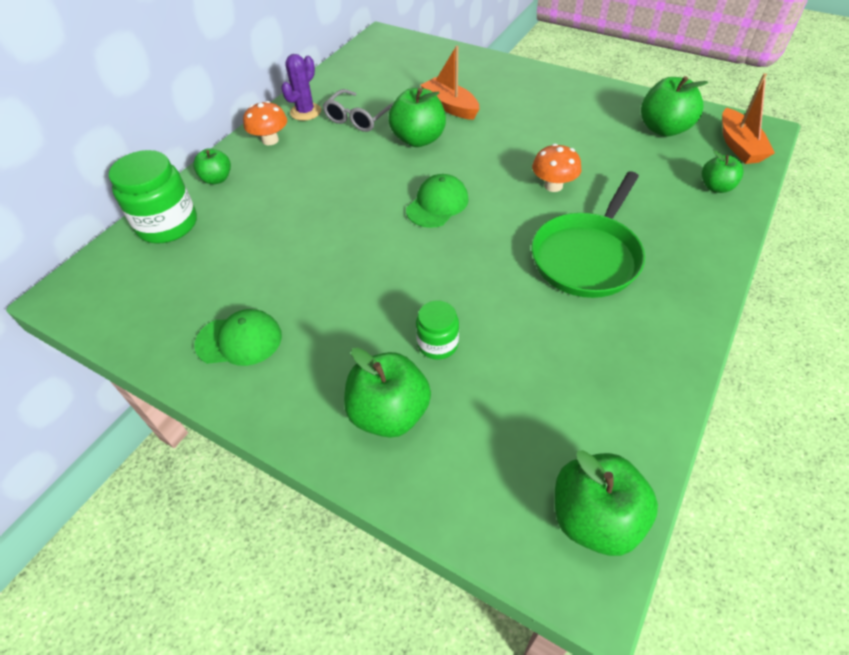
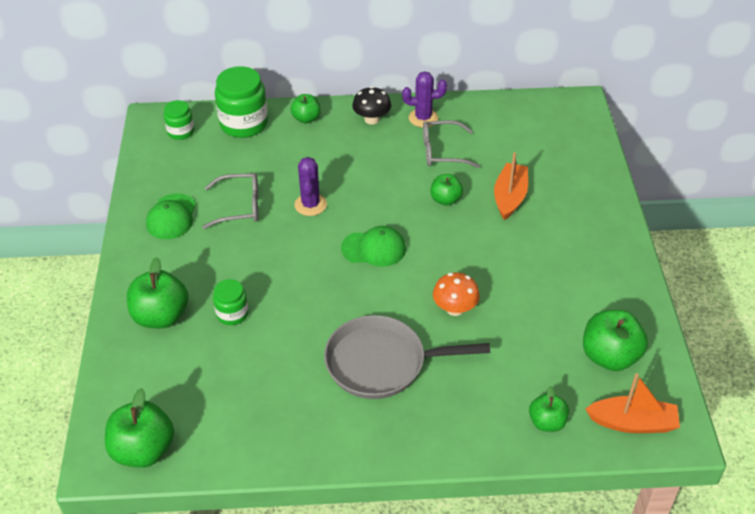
camera: 55 degrees right, 5 degrees down
(115, 279) = (181, 132): none -> green jar
(239, 340) = (171, 217): green cap -> green cap turned 45 degrees clockwise
(270, 140) = (372, 119): orange mushroom -> black mushroom
(285, 275) = (240, 206): none -> grey glasses
(338, 222) = (310, 205): none -> purple cactus
(418, 139) = (445, 200): green apple -> green apple, size x0.60
(587, 256) = (382, 363): green pan -> grey pan
(739, 146) = (632, 423): orange boat -> orange boat turned 135 degrees counterclockwise

